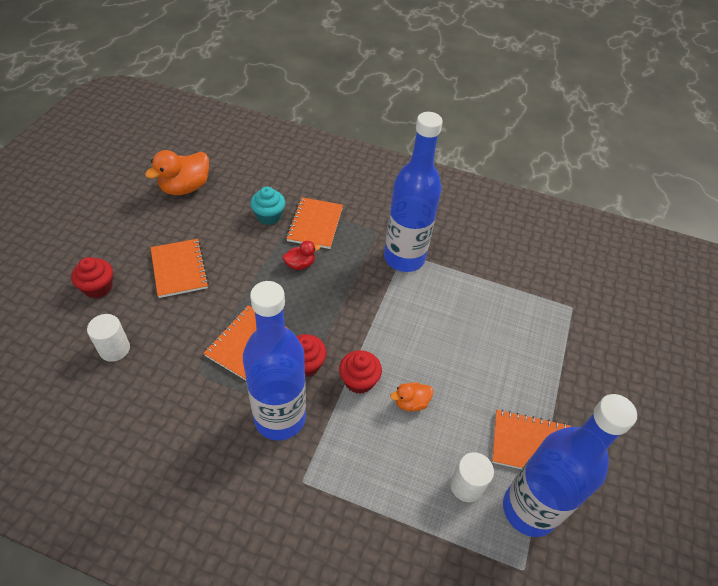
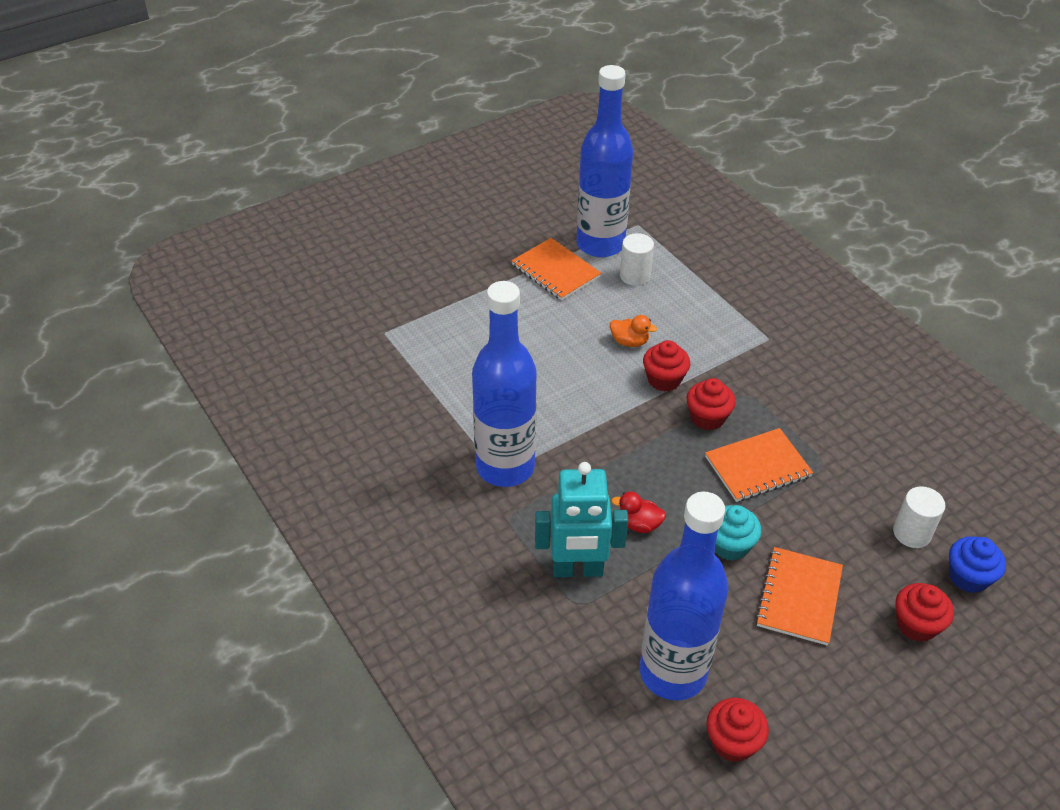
camera: 140 degrees left, 5 degrees down
(66, 336) = (968, 577): none -> blue cupcake
(185, 187) = (732, 742): orange duck -> red cupcake
(269, 216) = (633, 617): turquoise cupcake -> turquoise cupcake (730, 545)
(280, 418) = (761, 388): blue bottle -> blue bottle (673, 672)
(315, 224) = (577, 570): orange notebook -> turquoise robot

